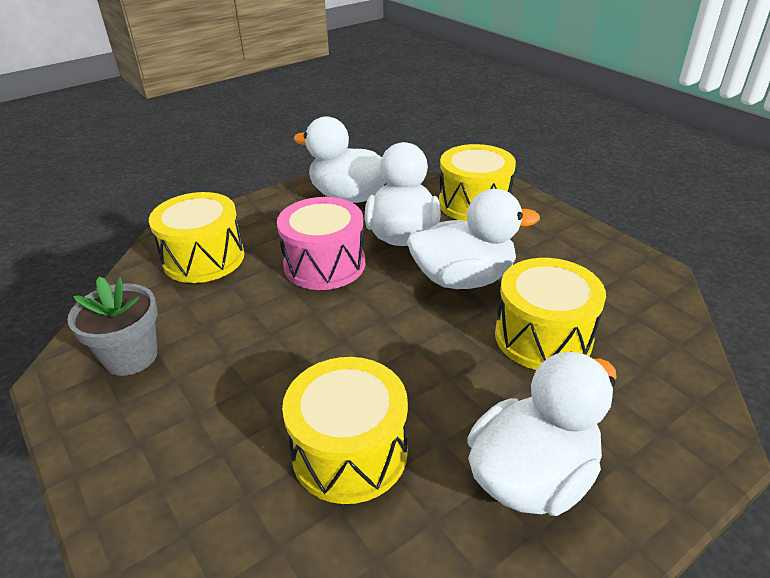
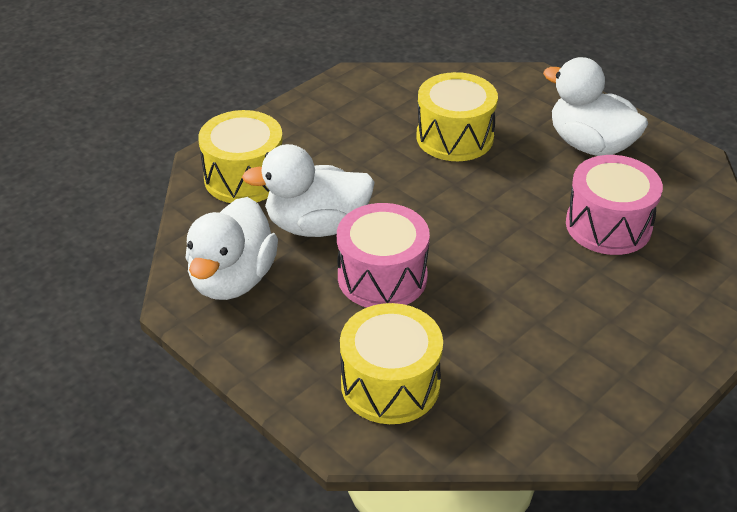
camera: 100 degrees left, 5 degrees up
(131, 356) = (566, 390): grey flower pot -> none
(350, 452) = (608, 225): yellow drum -> pink drum
(463, 279) = (387, 180): white duck -> none

